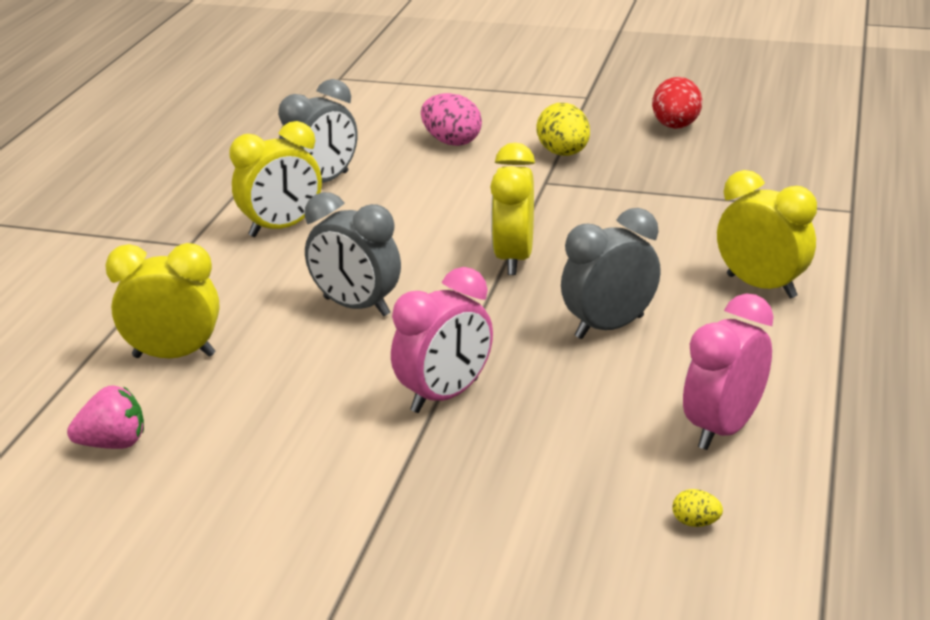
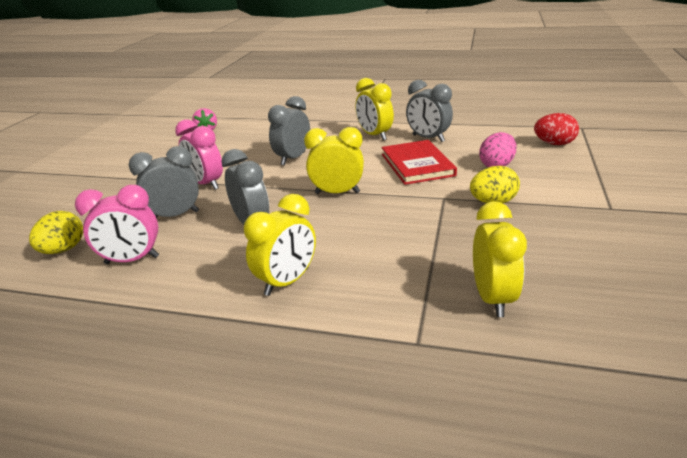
camera: 90 degrees right, 0 degrees up
(174, 356) = (263, 131): yellow clock -> yellow clock (492, 298)
(429, 195) = (417, 165): none -> red book
(573, 411) = (175, 215): none -> grey clock
(675, 126) = (570, 249): red egg -> red egg (554, 144)
(695, 522) = (63, 250): yellow egg -> yellow egg, size x2.11
(723, 429) = (132, 260): pink clock -> pink clock turned 135 degrees clockwise

